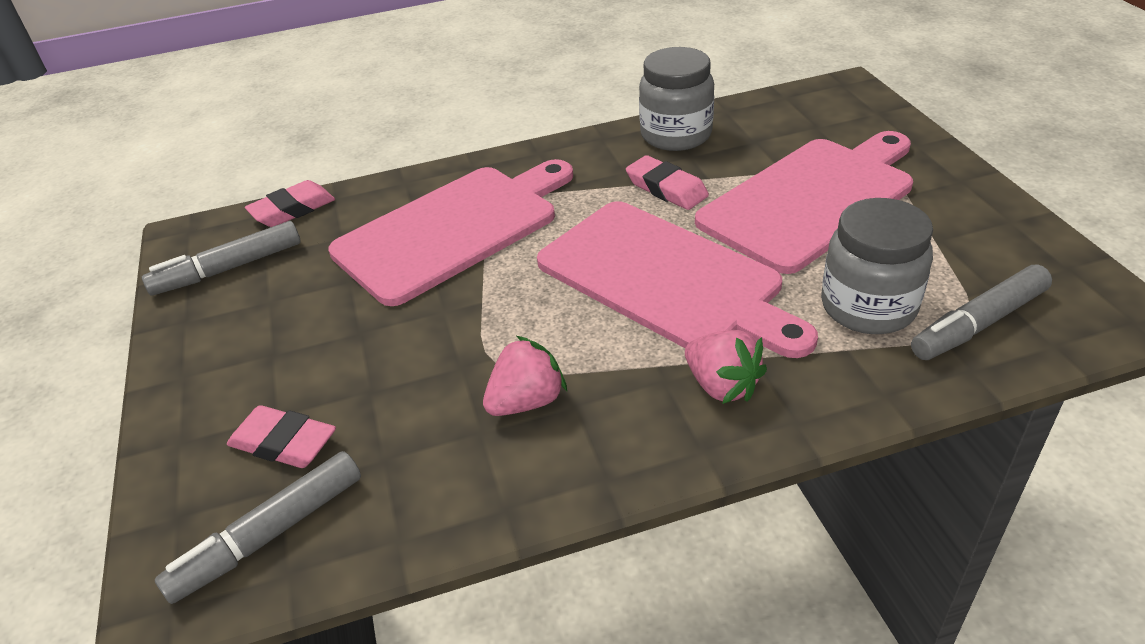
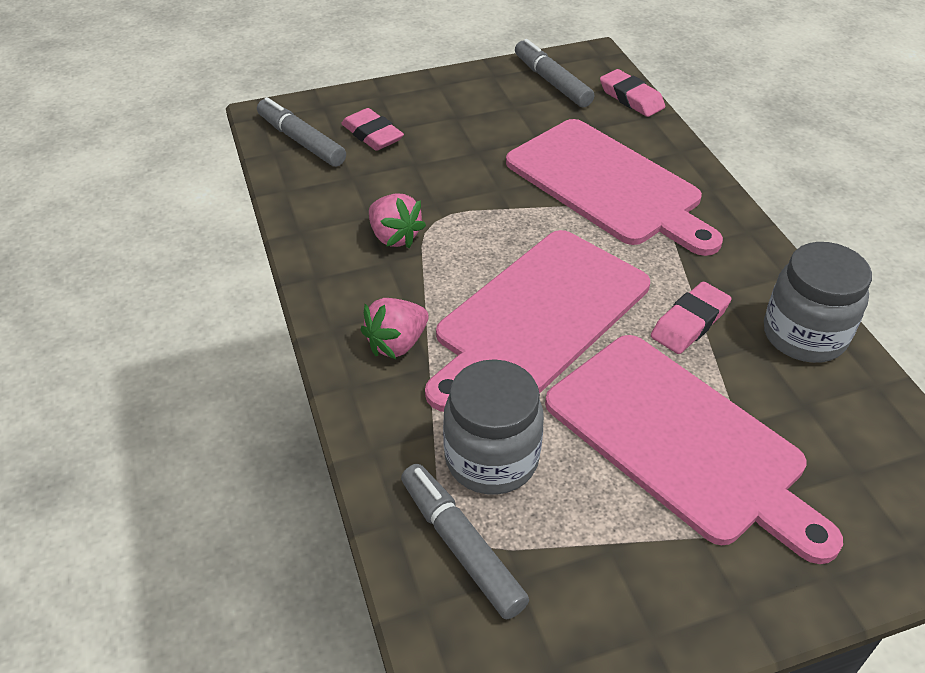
camera: 85 degrees right, 5 degrees up
(284, 443) = (372, 135): pink eraser -> pink eraser turned 60 degrees counterclockwise

